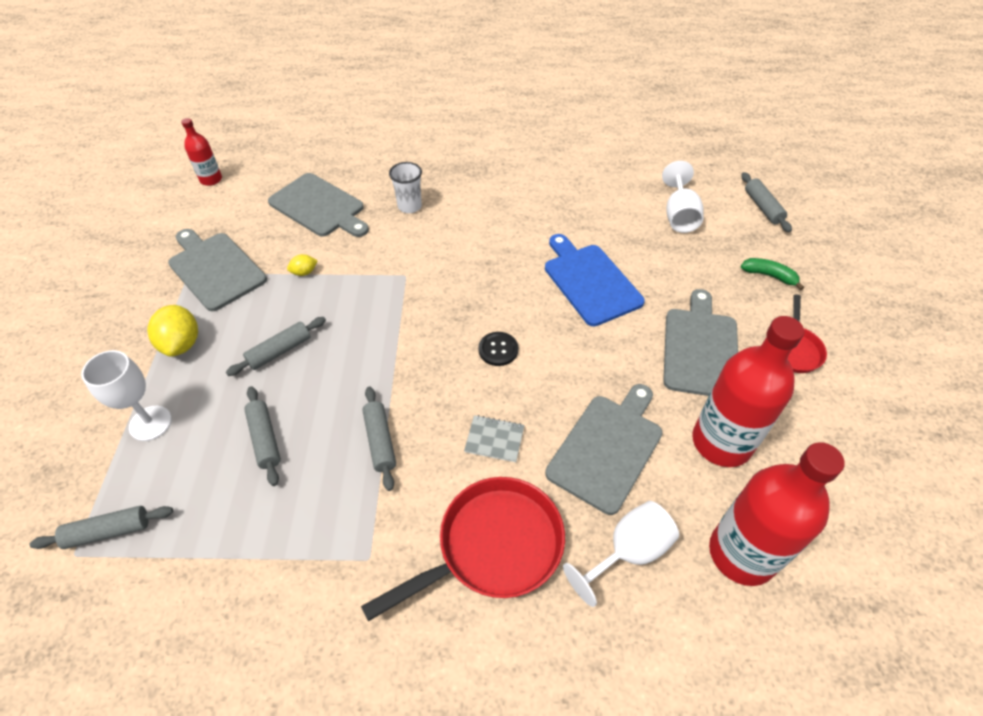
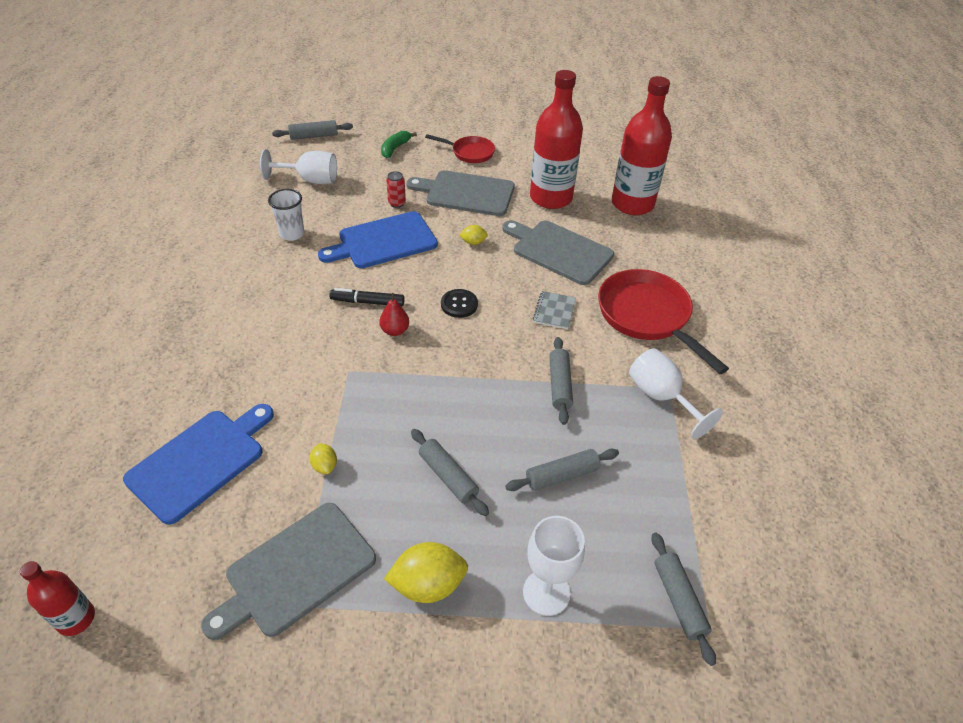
camera: 90 degrees left, 5 degrees down
(319, 207) = (200, 461): grey cutting board -> blue cutting board
(380, 441) = (559, 385): grey rolling pin -> grey rolling pin turned 75 degrees counterclockwise
(409, 206) = (232, 369): white cup -> white cup (292, 234)
(457, 301) = (395, 331): none -> red pear
(495, 278) = (367, 302): none -> black marker
(605, 358) = (473, 242): none -> yellow lemon
(627, 552) = (640, 251): white goblet -> white goblet (661, 397)
(659, 286) = (397, 203): none -> red can

